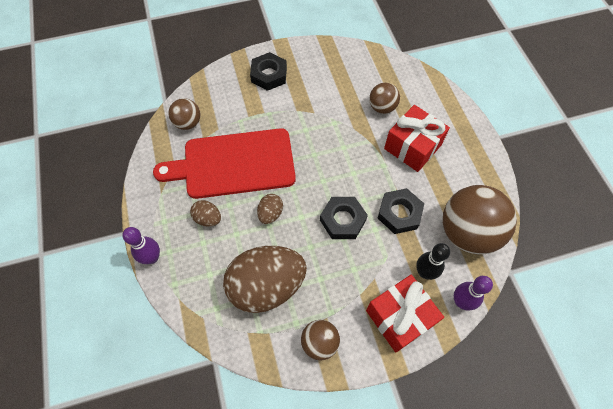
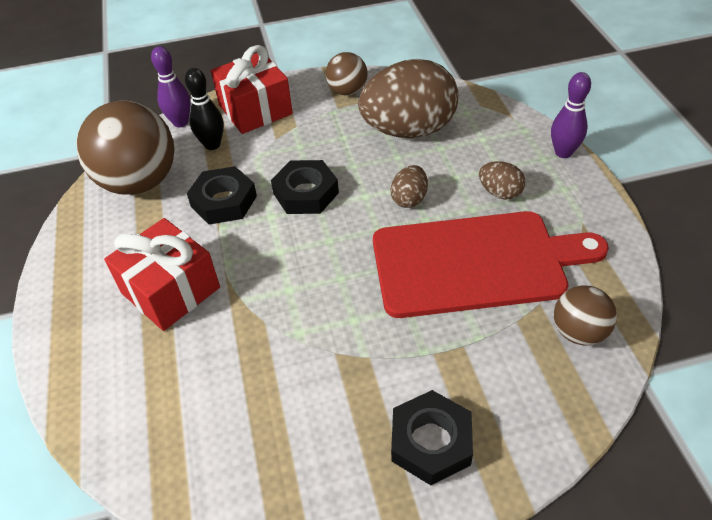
camera: 175 degrees left, 15 degrees down
(382, 107) = (201, 362): brown ball -> none

